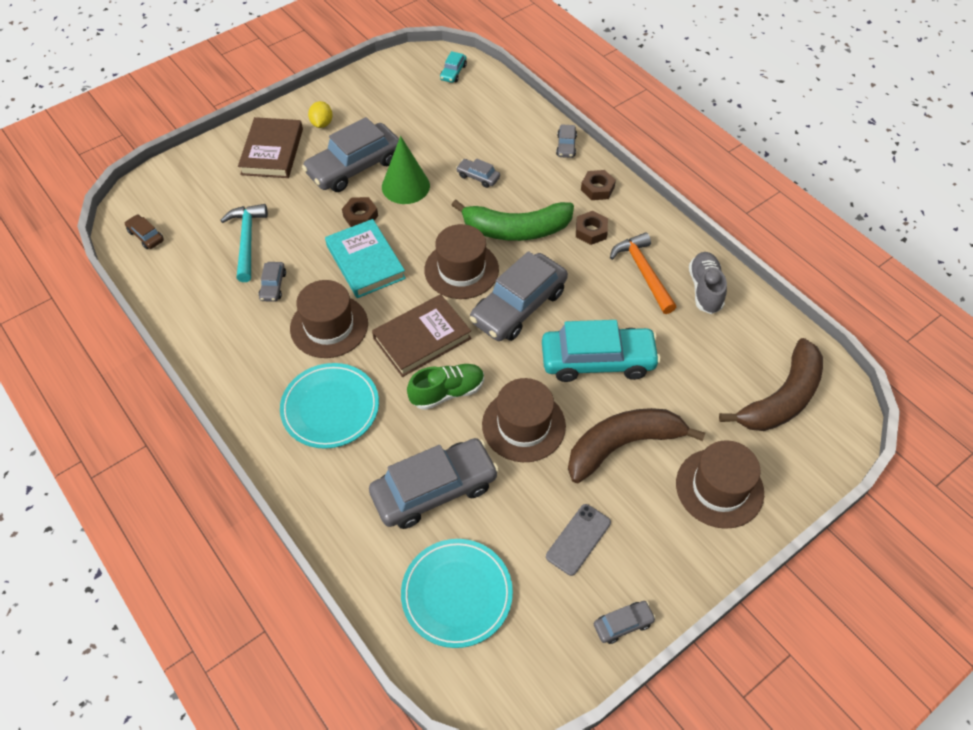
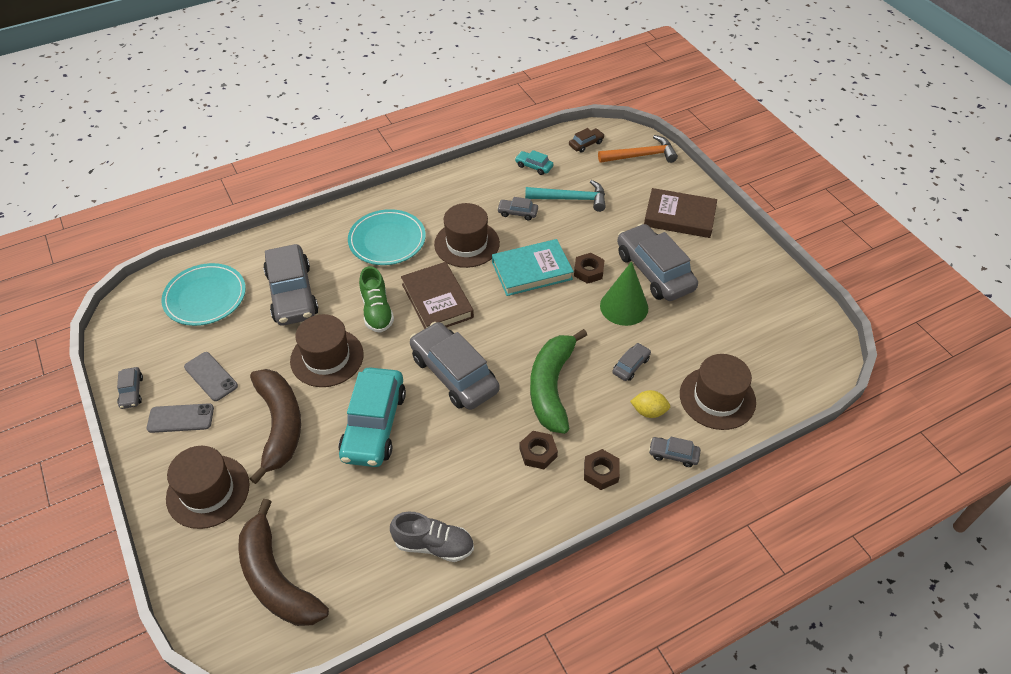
camera: 100 degrees right, 5 degrees down
(322, 124) = (717, 252): yellow lemon -> yellow lemon (649, 411)
(453, 72) = (803, 365): turquoise car -> turquoise car (534, 166)
(461, 270) = (508, 337): brown hat -> brown hat (717, 398)
(643, 272) = (471, 489): orange hammer -> orange hammer (641, 156)
(643, 550) = (180, 418): none -> grey phone

